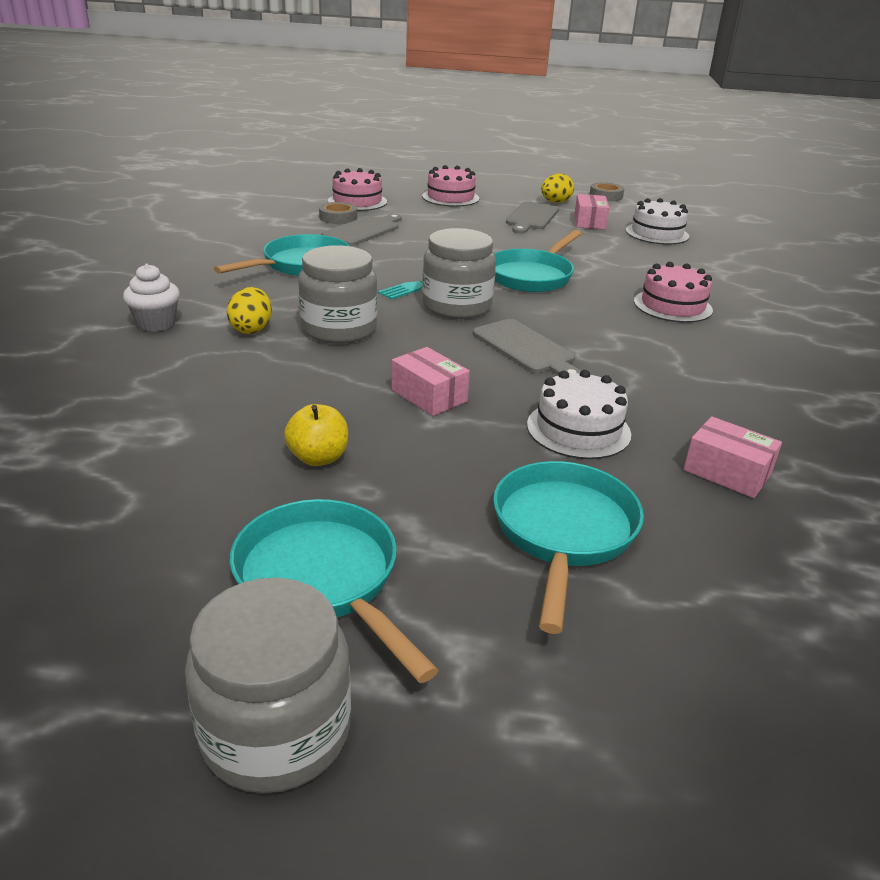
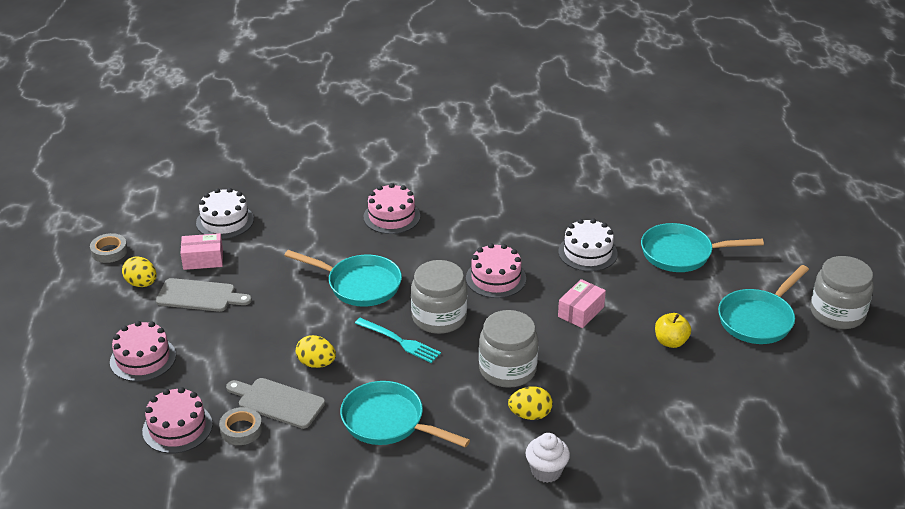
camera: 100 degrees left, 5 degrees up
(408, 247) = (316, 363): none -> yellow egg
(526, 349) = (496, 278): grey cutting board -> pink cake
(727, 472) = (602, 205): pink box -> none

